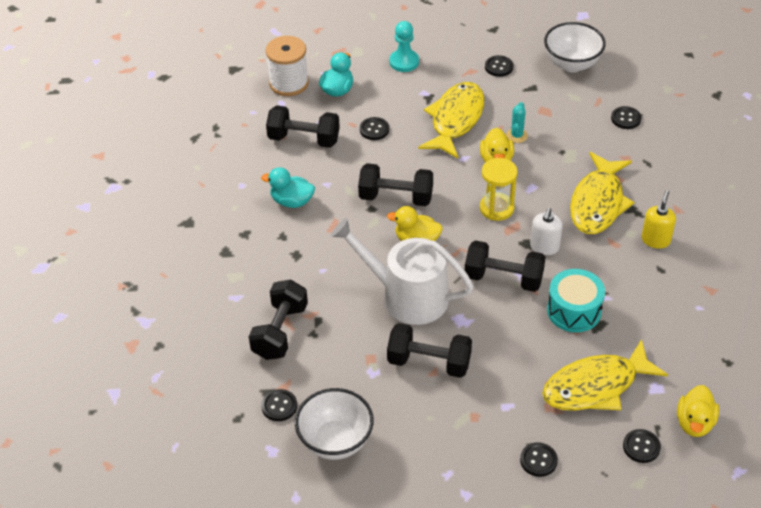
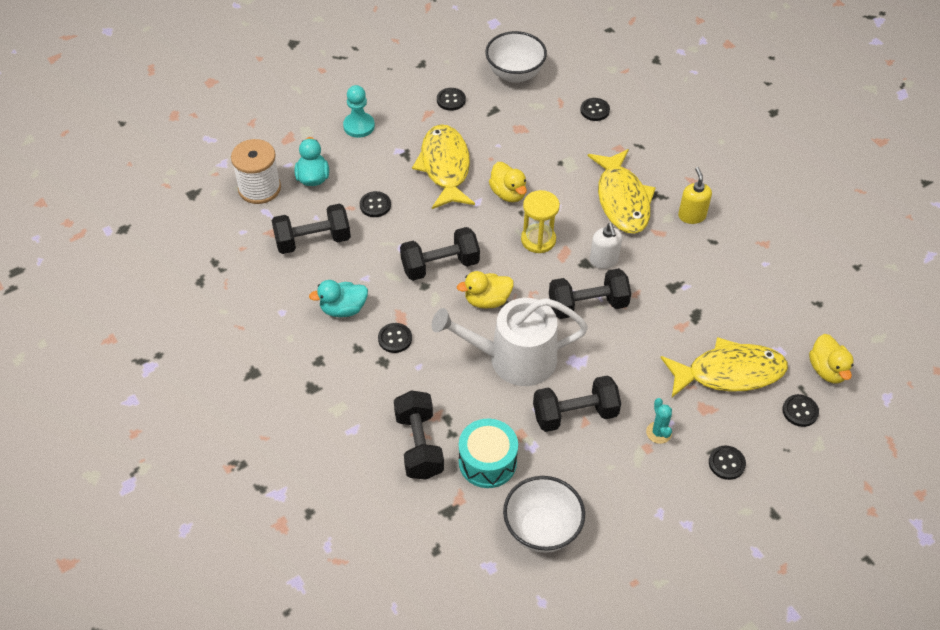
camera: 30 degrees left, 5 degrees up
(279, 406) = (467, 520): black button -> black button (395, 339)
(516, 135) = (510, 162): turquoise cactus -> turquoise cactus (658, 432)
(574, 311) = (667, 310): turquoise drum -> turquoise drum (487, 462)
(595, 386) = (729, 373): yellow fish -> yellow fish turned 135 degrees counterclockwise

